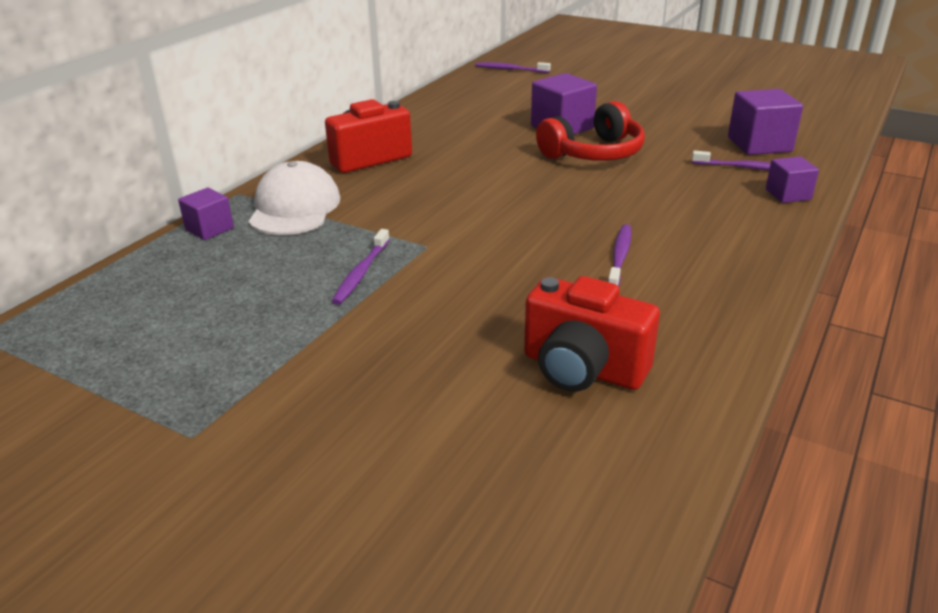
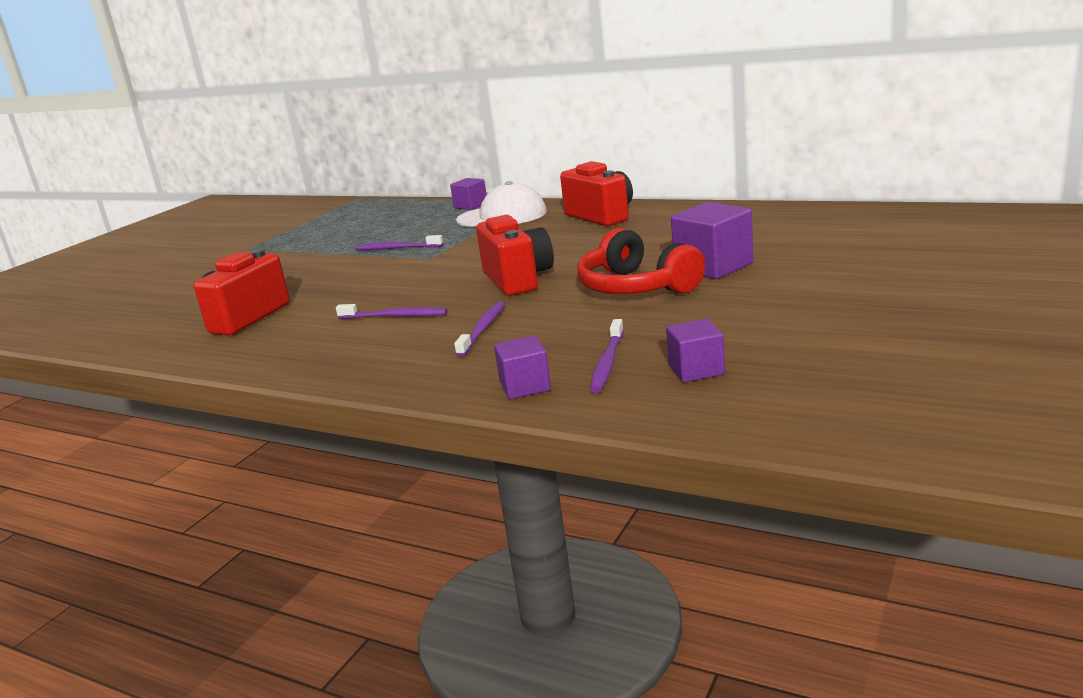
camera: 90 degrees right, 10 degrees down
(510, 69) = (923, 221): purple toothbrush -> purple toothbrush (483, 329)
(543, 198) = (517, 280): none -> red camera
(759, 144) = (696, 370): purple cube -> purple cube, size x0.61

